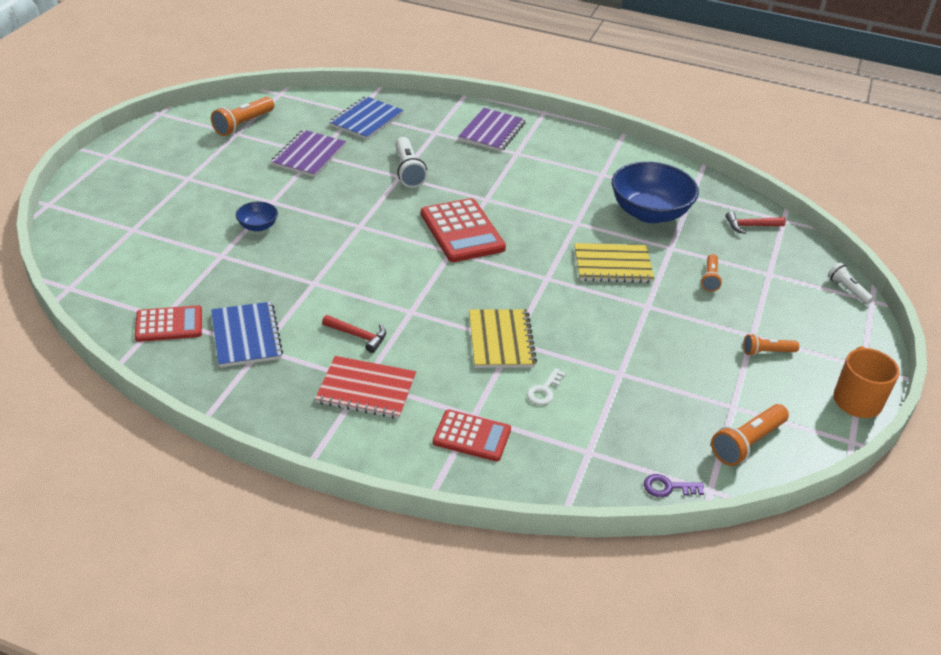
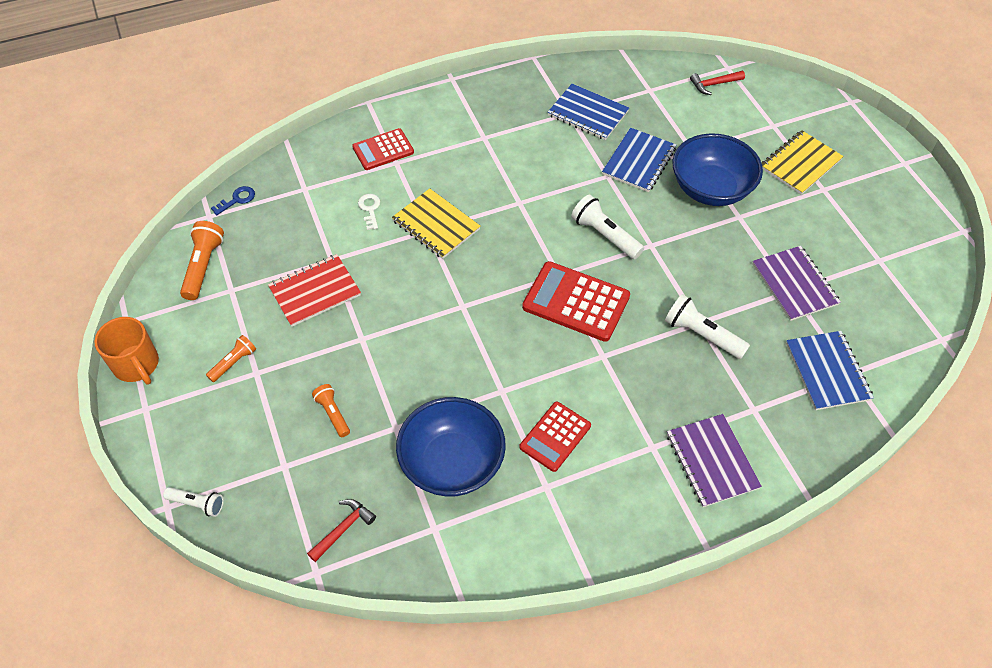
camera: 140 degrees right, 15 degrees up
(169, 324) = (639, 89): red calculator -> red calculator (555, 436)
(243, 124) = (894, 274): orange flashlight -> none
(258, 226) = (711, 189): blue bowl -> blue bowl, size x2.18
(273, 275) = (639, 161): none -> blue notebook
(358, 336) = (526, 161): red hammer -> red hammer (714, 84)
(366, 389) = (476, 133): red notebook -> red notebook (315, 291)
(381, 250) = (605, 235): none -> white flashlight
(612, 265) = (425, 362): yellow notebook -> yellow notebook (800, 164)
(668, 487) = (237, 200): purple key -> blue key

